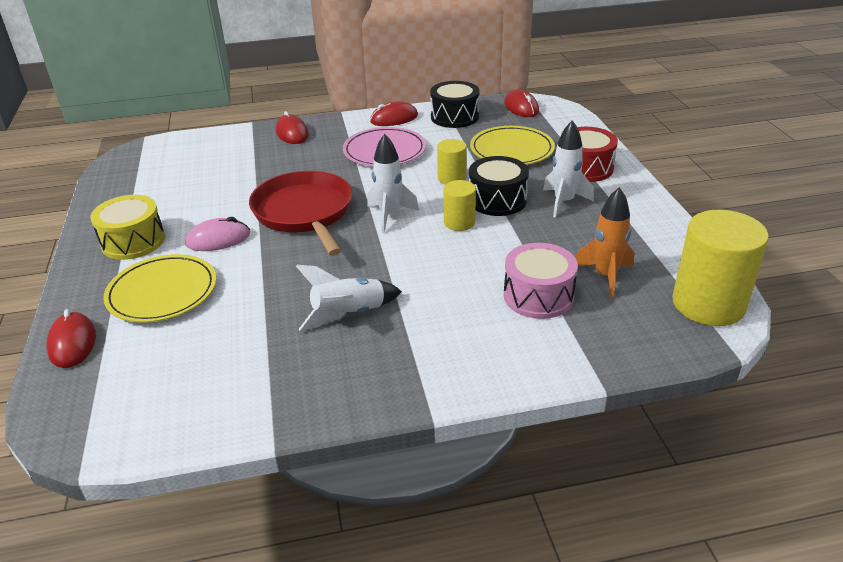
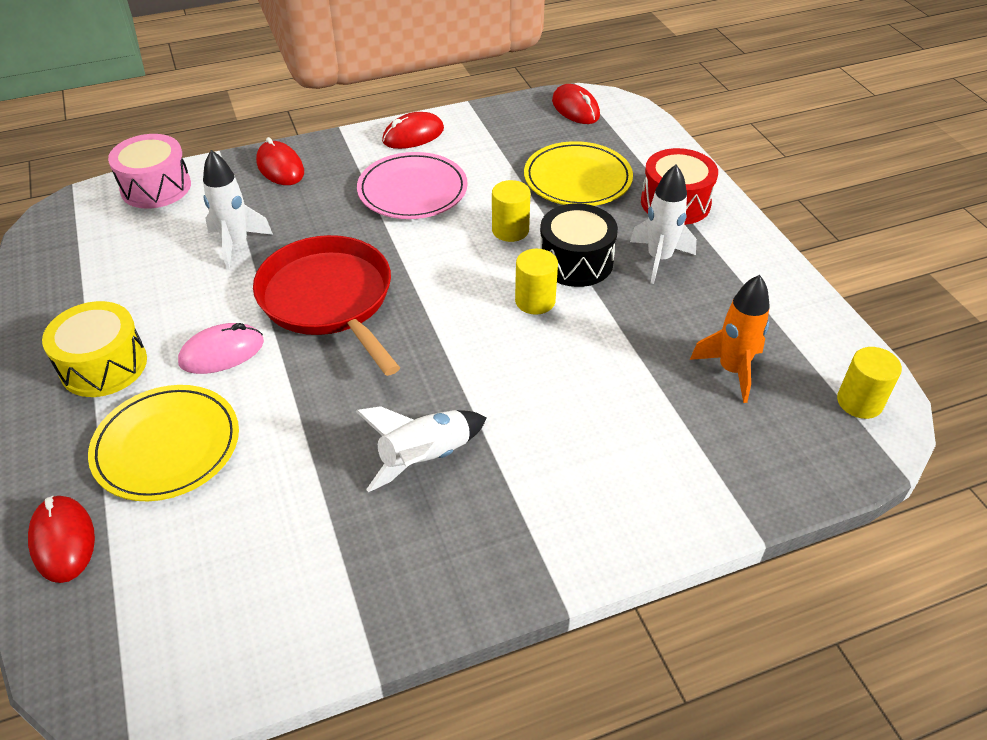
camera: 10 degrees left, 10 degrees up
(390, 216) = (443, 297): white rocket -> white rocket (236, 244)
(454, 117) = (492, 128): black drum -> none
(538, 296) = (656, 408): pink drum -> pink drum (156, 187)
(708, 304) = (859, 402): yellow cylinder -> yellow cylinder, size x0.53

